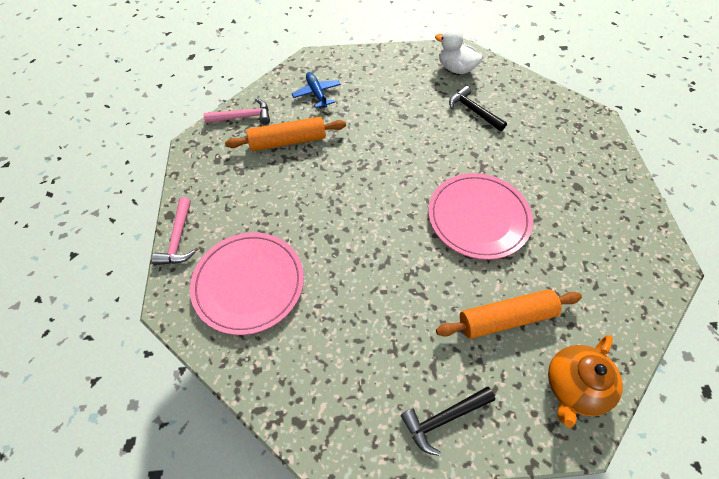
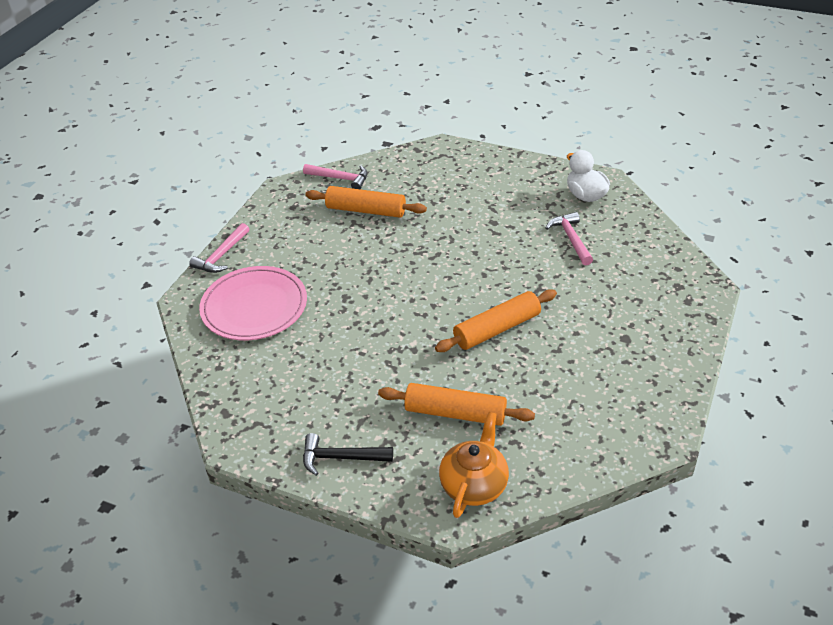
camera: 30 degrees right, 15 degrees down
(317, 93) = (423, 178): blue plane -> none
(473, 111) = (571, 239): black hammer -> pink hammer
(478, 218) = (497, 329): pink plate -> orange rolling pin
(574, 387) = (474, 484): orange teapot -> orange teapot turned 135 degrees clockwise

